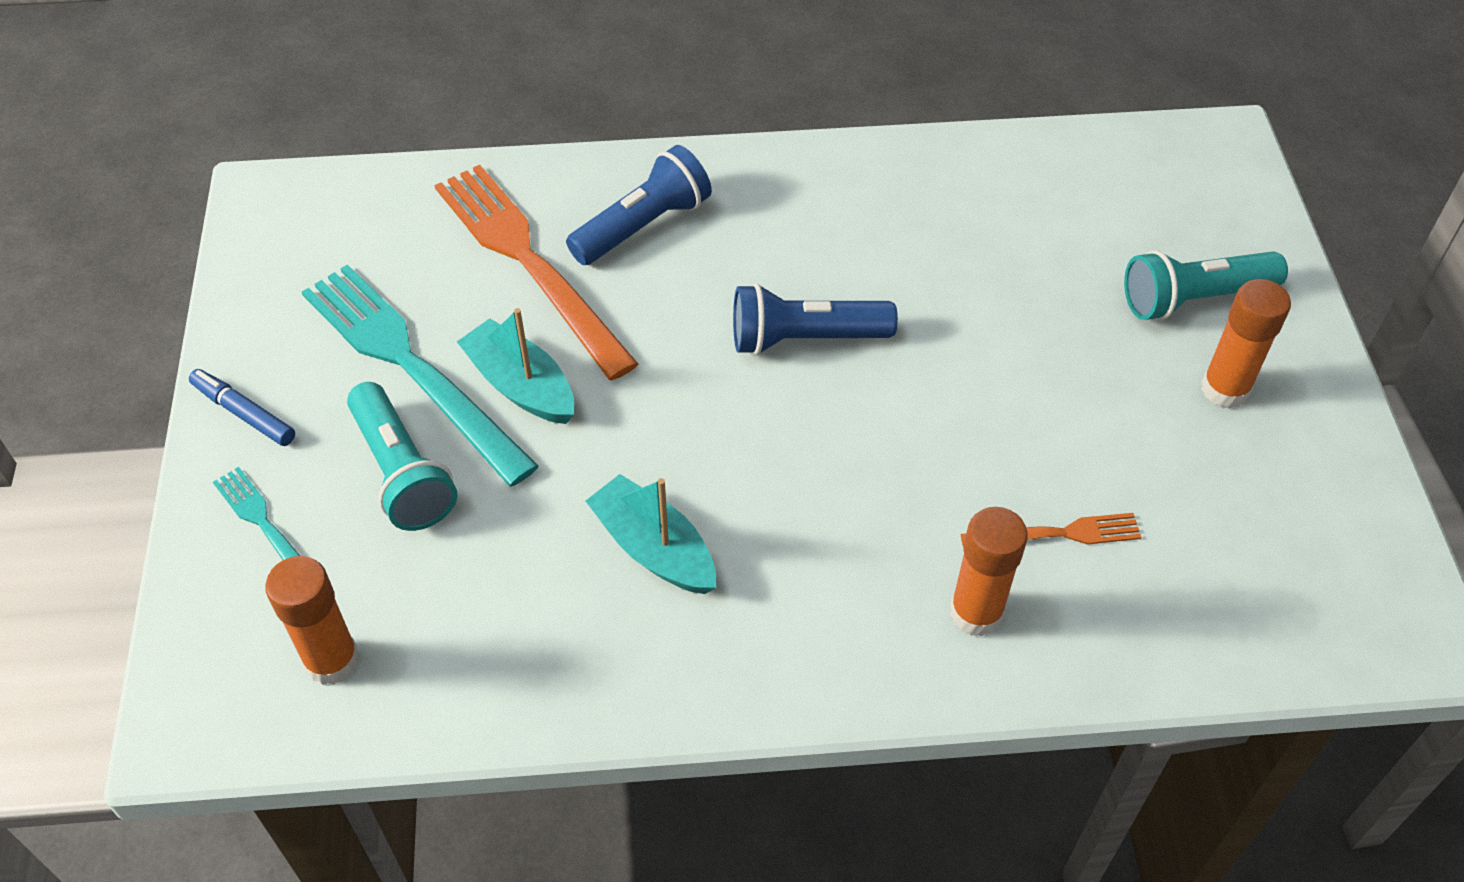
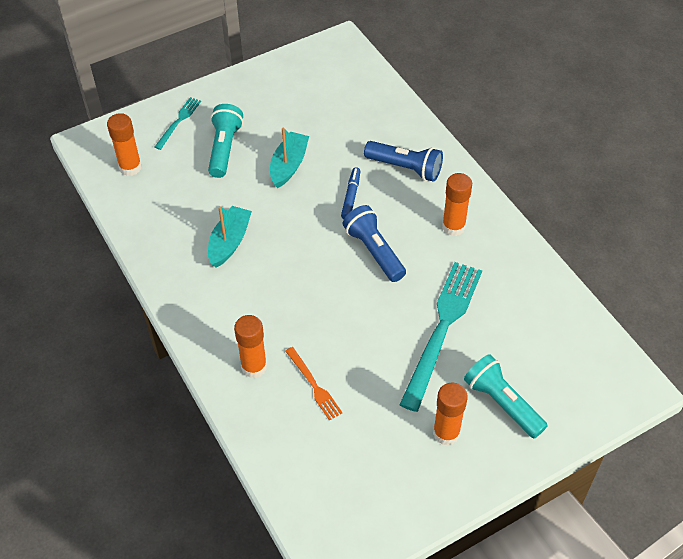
camera: 65 degrees right, 0 degrees up
(244, 413) = (227, 90): blue marker -> blue marker (351, 196)
(402, 473) = (224, 148): turquoise flashlight -> turquoise flashlight turned 150 degrees clockwise
(411, 366) = (278, 127): turquoise fork -> turquoise fork (442, 329)
(529, 263) = (357, 139): orange fork -> none
(812, 216) = (453, 227): none -> orange glue stick

